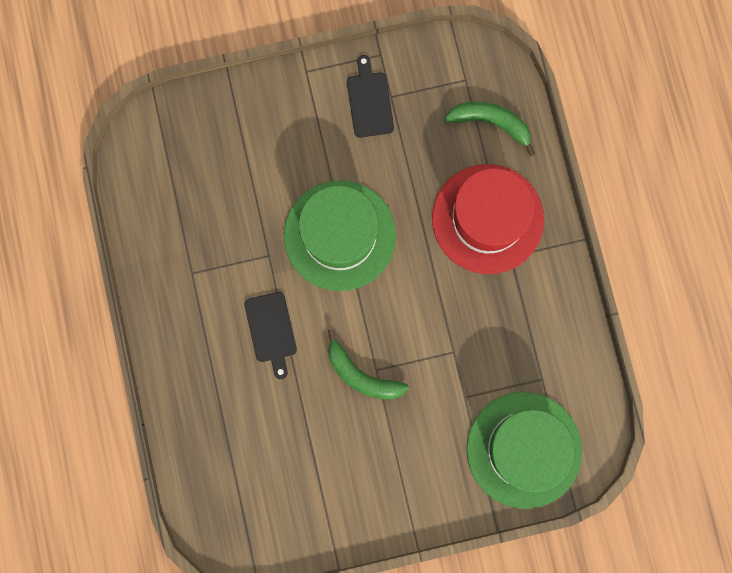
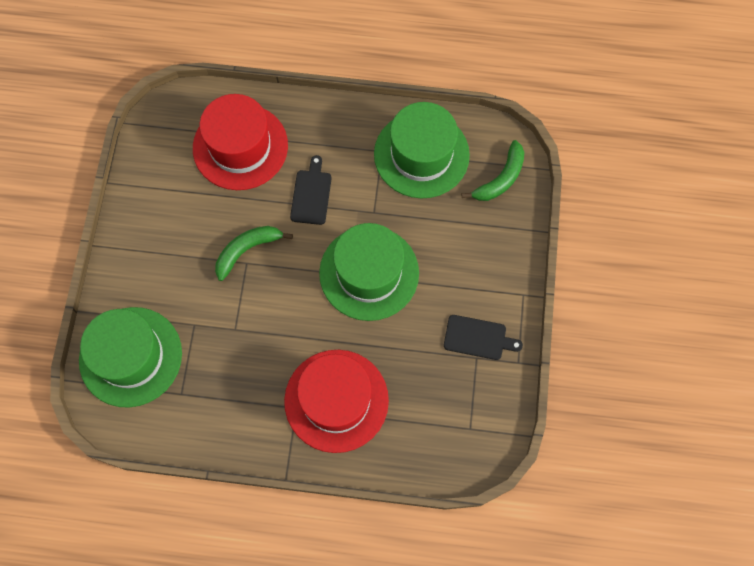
camera: 110 degrees right, 10 degrees down
(181, 228) = (421, 154): none -> green hat
(241, 434) = (240, 147): none -> red hat
(271, 330) = (311, 194): black cutting board -> black cutting board turned 90 degrees clockwise
(491, 123) = (421, 436): green banana -> green banana (500, 179)

